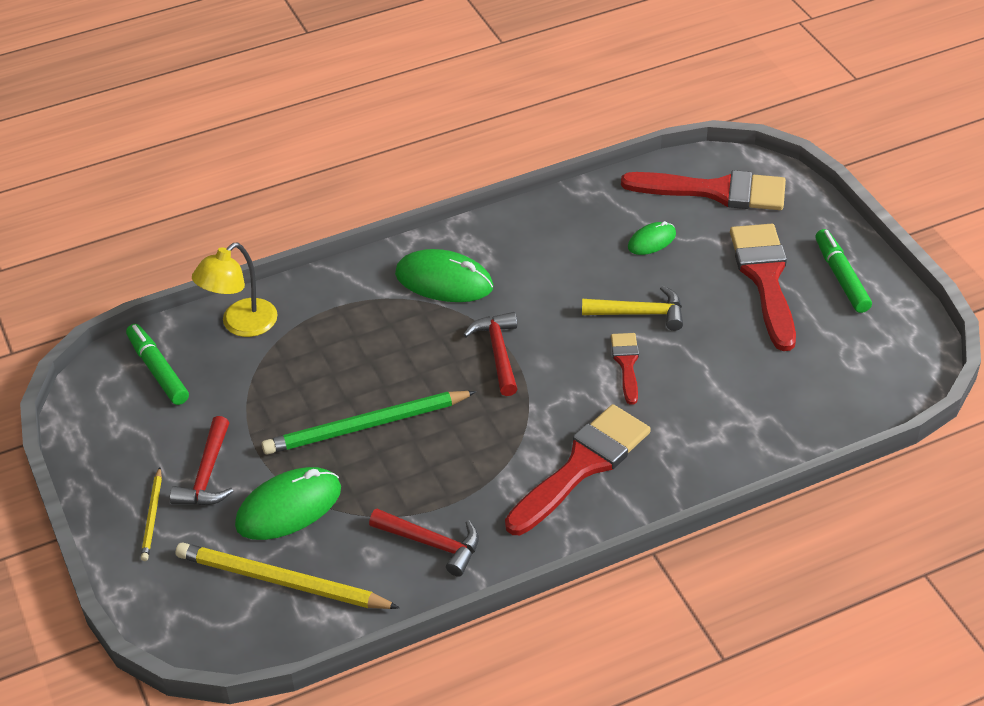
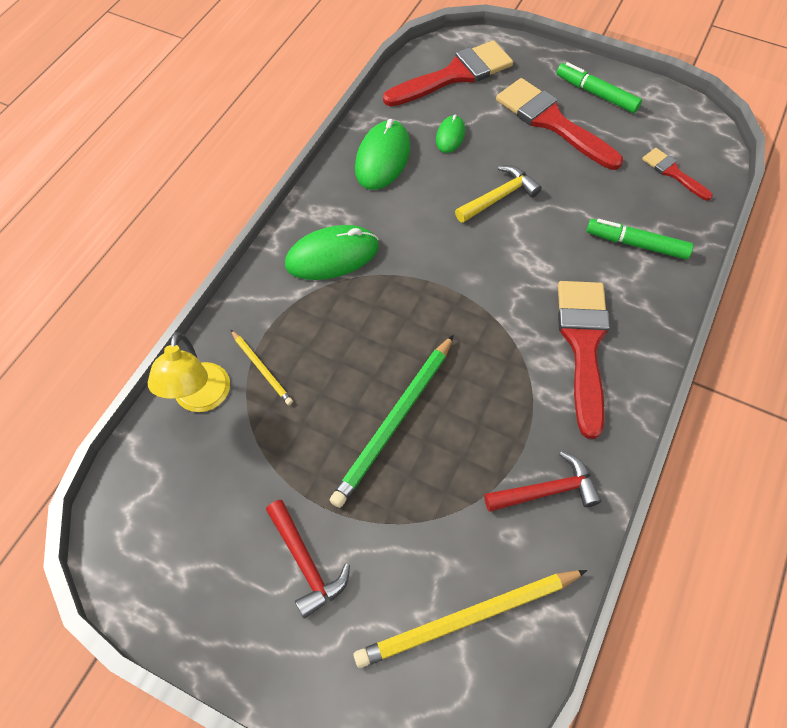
camera: 40 degrees left, 15 degrees up
(152, 516) = (296, 642): yellow pencil -> yellow pencil (262, 369)
(158, 370) = (164, 492): green marker -> green marker (636, 244)
(288, 507) = (405, 543): green mouse -> green mouse (382, 158)
(498, 353) = (432, 291): red hammer -> none
(626, 364) = (530, 242): red brush -> red brush (673, 173)

